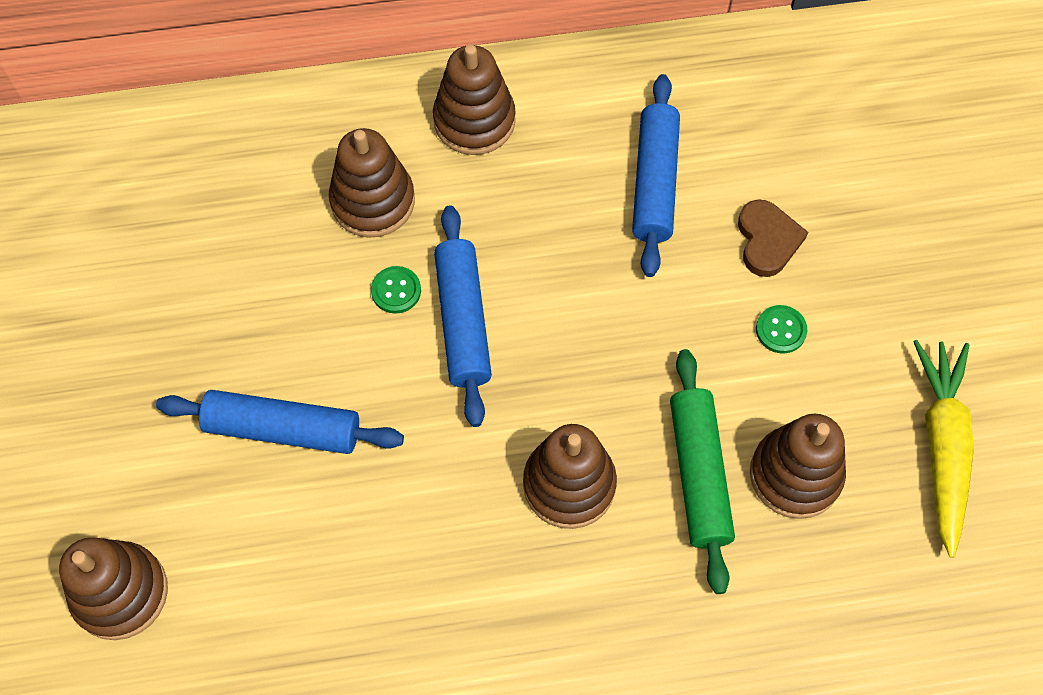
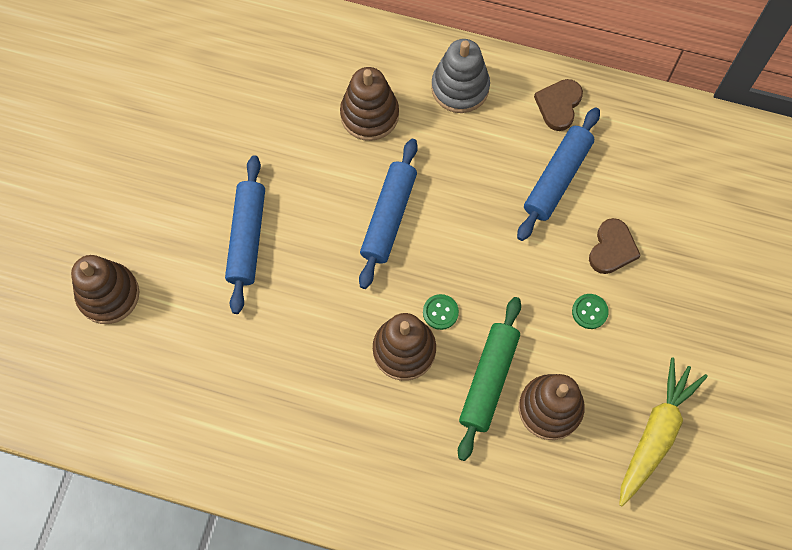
camera: 25 degrees right, 5 degrees up
(283, 429) = (247, 238): blue rolling pin -> blue rolling pin turned 60 degrees clockwise
(396, 291) = (356, 179): green button -> green button (440, 312)
(474, 121) = (460, 87): brown stacking toy -> grey stacking toy
(610, 93) = (558, 105): none -> brown heart

